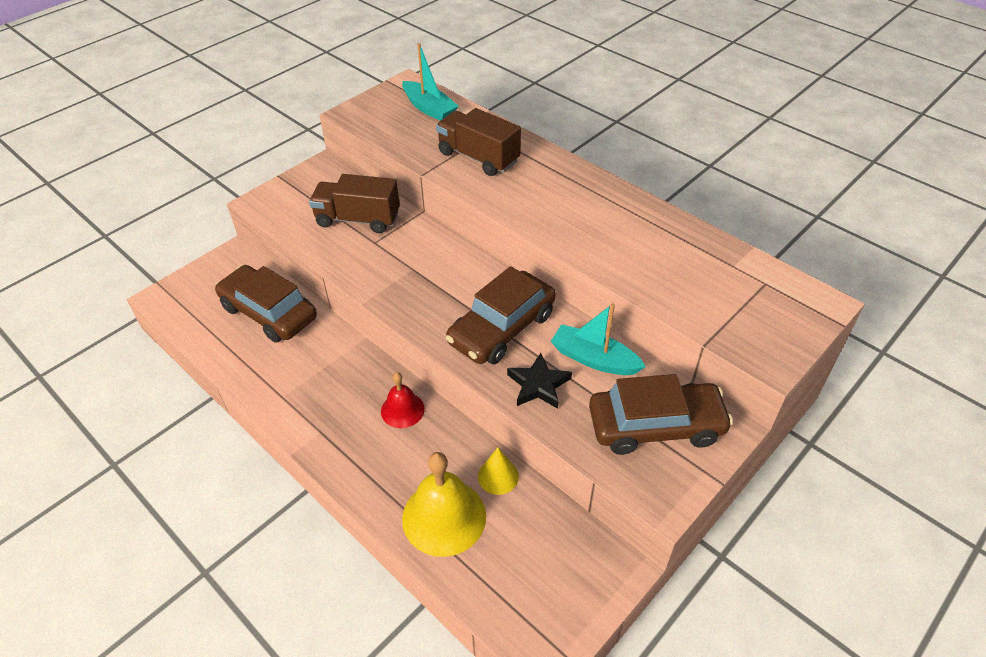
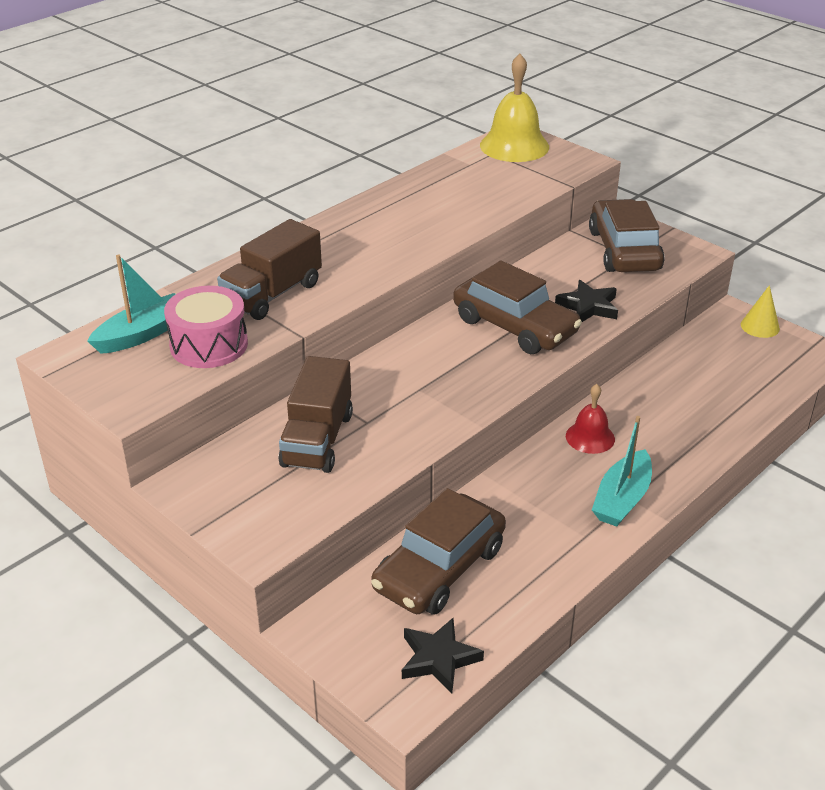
camera: 90 degrees left, 10 degrees down
(190, 312) = (438, 658): none -> black star
(414, 135) = (209, 345): none -> pink drum
(444, 517) = (713, 405): yellow bell -> yellow bell (514, 146)
(498, 476) = (660, 373): yellow cone -> yellow cone (760, 326)
(594, 359) = (551, 275): turquoise boat -> turquoise boat (622, 499)

